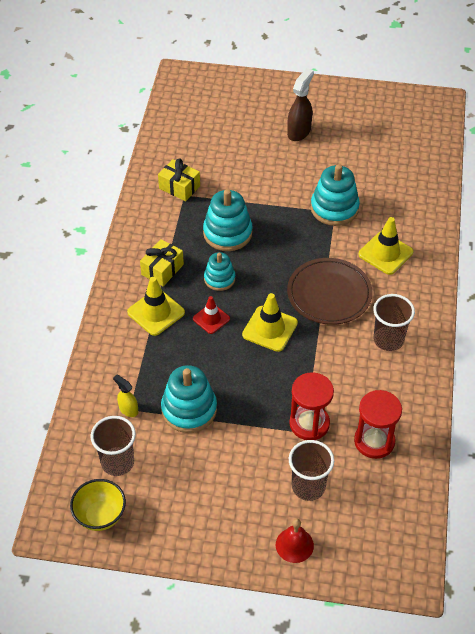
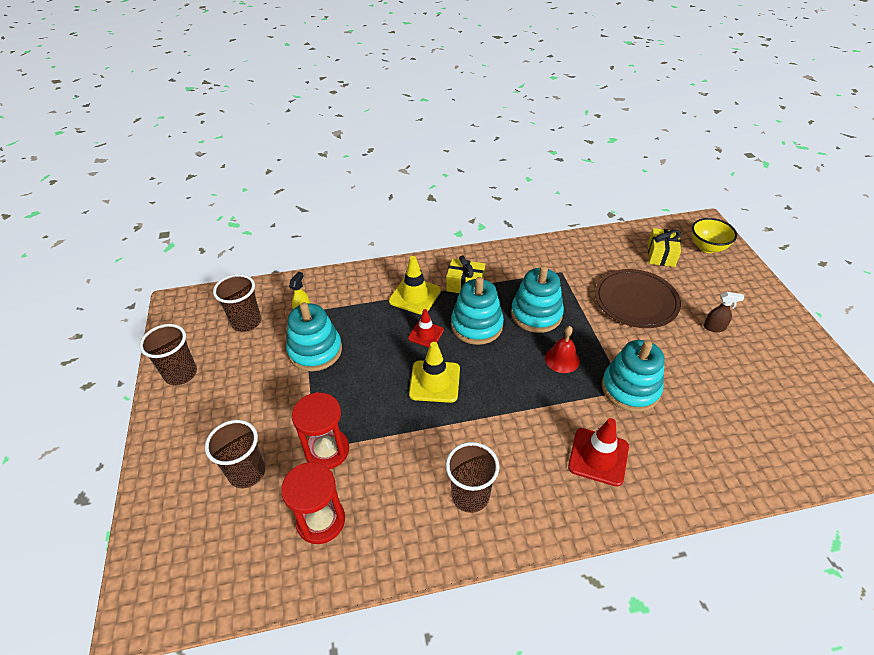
camera: 70 degrees right, 5 degrees down
(100, 516) = (191, 329): yellow bowl -> yellow bowl (707, 247)
(164, 530) = (181, 374): none -> brown cup
(179, 187) = (568, 266): yellow gift -> yellow gift (661, 255)
(219, 279) = (476, 325): turquoise stacking toy -> turquoise stacking toy, size x1.62
(294, 545) = (174, 481): red bell -> red bell (562, 359)
(299, 132) = (714, 327): brown spray bottle -> brown spray bottle, size x0.59
(329, 294) = (506, 418): brown plate -> brown plate (635, 301)
(385, 253) = (598, 457): yellow traffic cone -> red traffic cone

